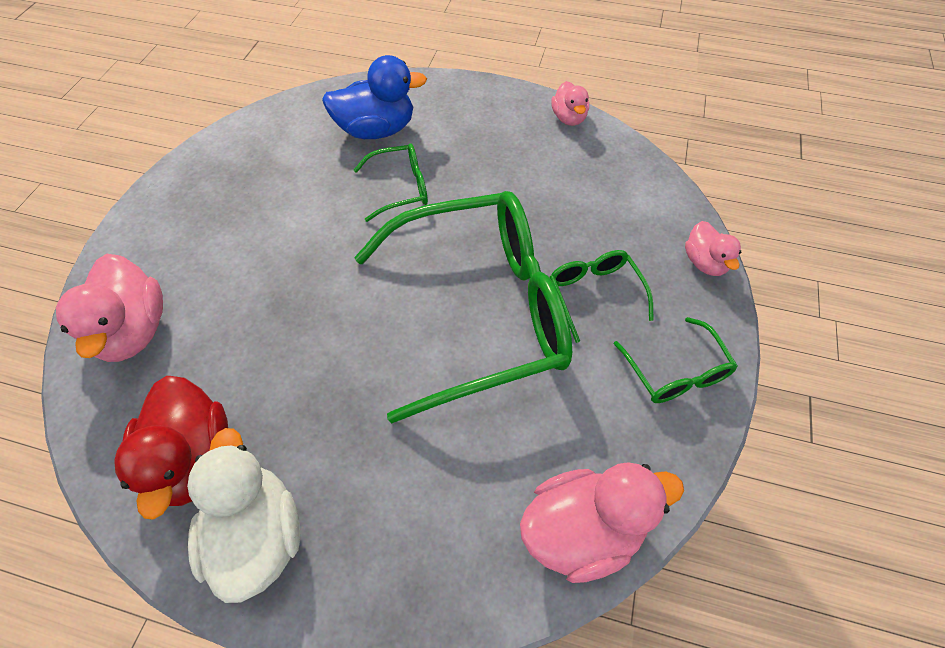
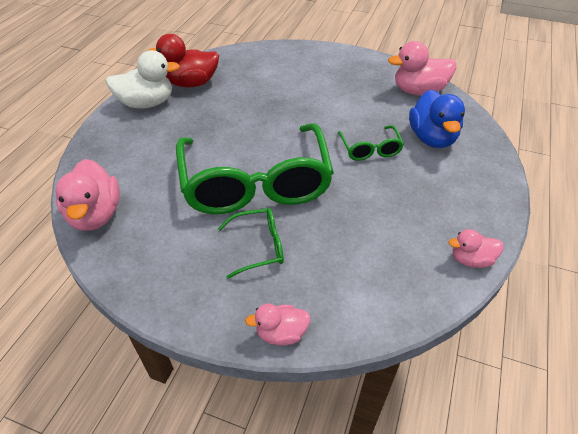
camera: 95 degrees right, 10 degrees down
(133, 331) = (267, 60): pink duck -> pink duck (418, 91)
(675, 371) = (180, 284): green glasses -> none

